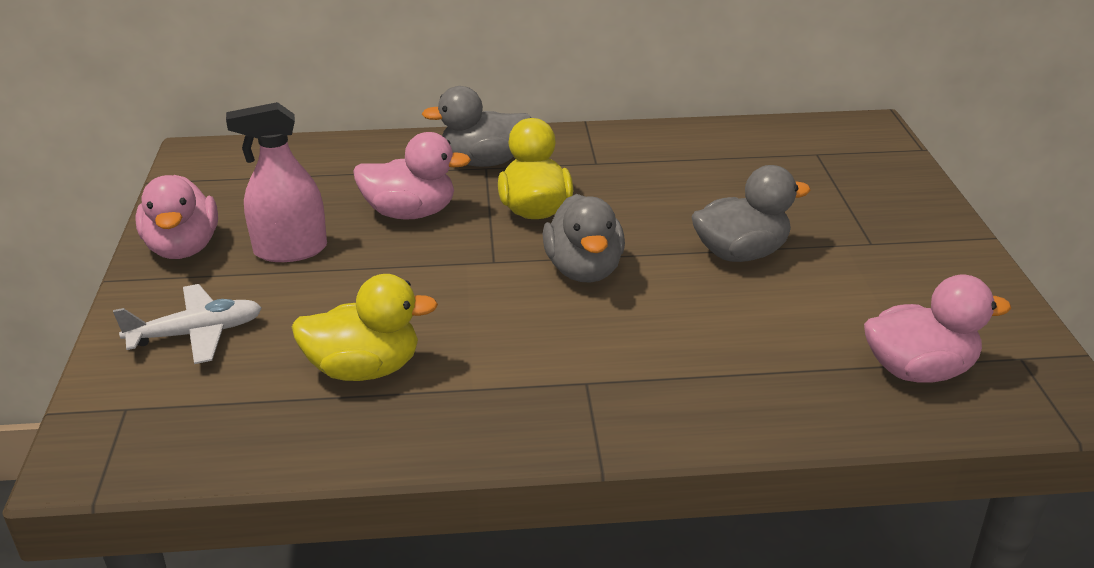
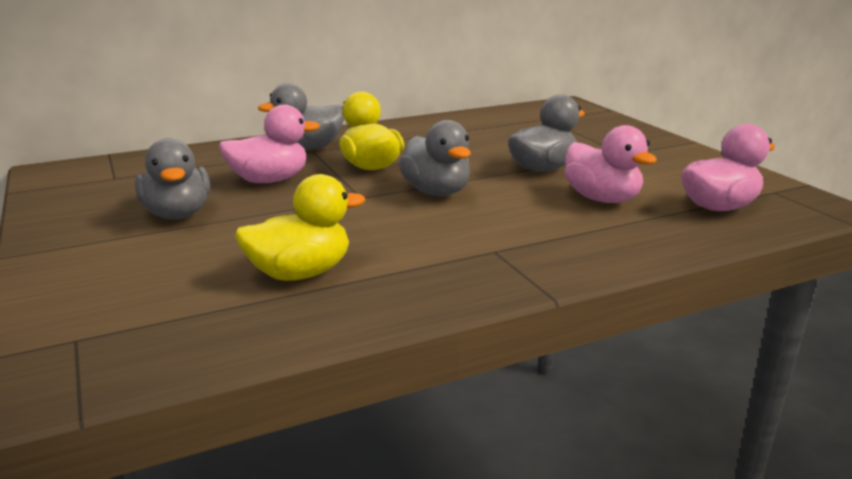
camera: 20 degrees left, 10 degrees down
(183, 248) = (71, 226): pink duck -> pink duck (602, 199)
(196, 334) = (120, 277): white plane -> none
(290, 250) = (177, 214): pink spray bottle -> grey duck

